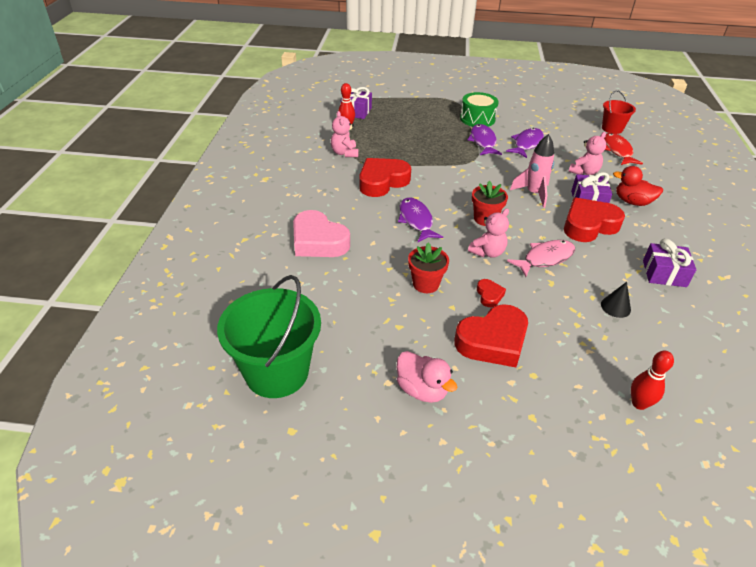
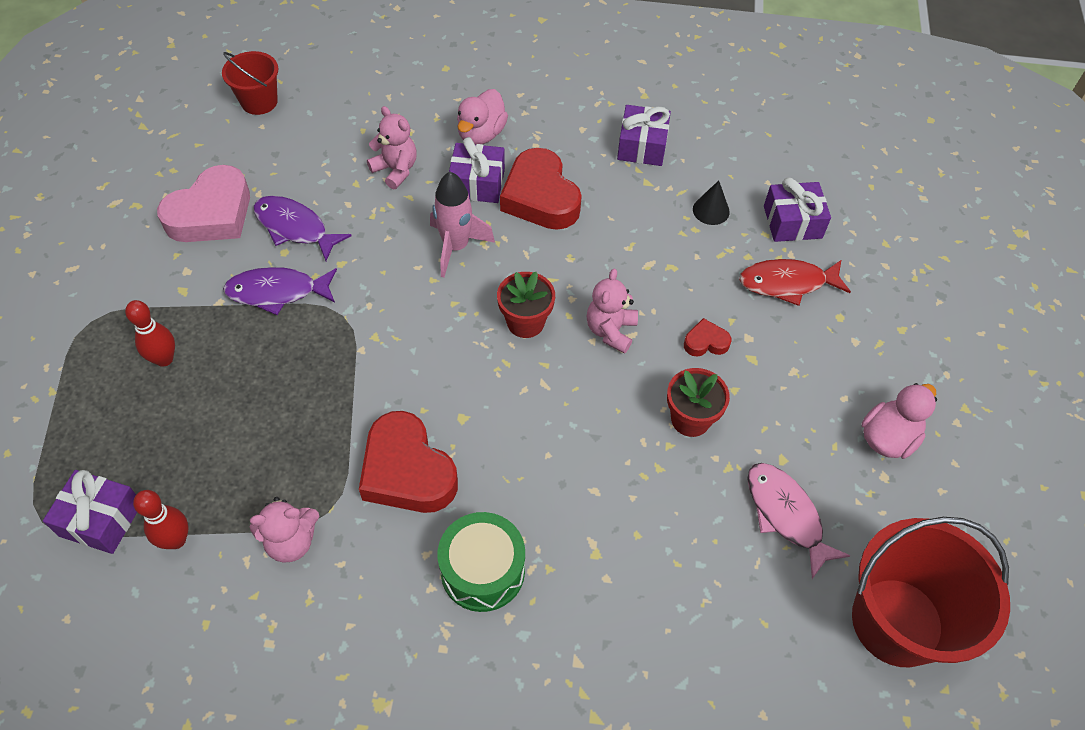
camera: 90 degrees left, 15 degrees up
(277, 372) = (897, 622): green bucket -> red bucket
(318, 241) = (595, 580): pink heart -> pink heart (211, 214)
(416, 220) = (531, 421): purple fish -> none
(477, 119) = (185, 289): green drum -> green drum (483, 570)
(487, 252) = (610, 331): pink teddy bear -> pink teddy bear turned 120 degrees counterclockwise
(493, 341) = (792, 350): red heart -> none
(545, 258) = (620, 263): pink fish -> pink fish (786, 515)
(617, 151) = (334, 113): red fish -> red fish (787, 283)
(625, 355) = (792, 222): none -> purple gift
(632, 202) = (481, 134): red duck -> pink duck
(639, 403) = (861, 229): red bowling pin -> red bowling pin (164, 359)

